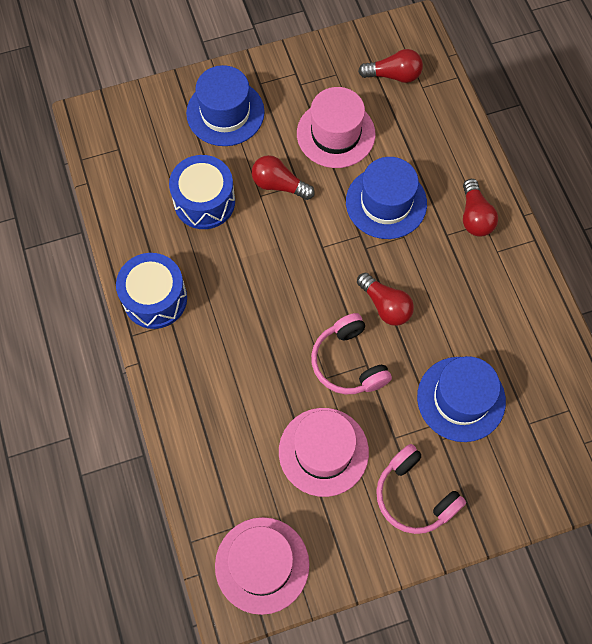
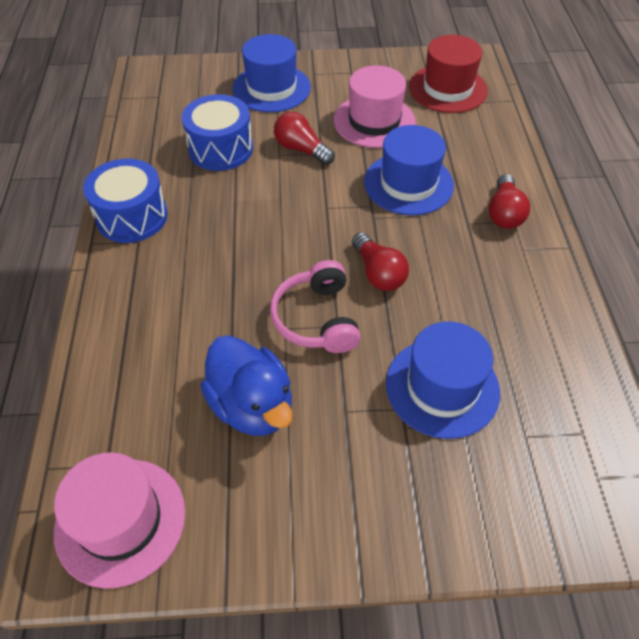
camera: 15 degrees right, 15 degrees down
(323, 451) = (252, 405): pink hat -> blue duck
(393, 75) = (447, 89): red light bulb -> red hat
(414, 495) = (350, 486): pink headphones -> none

